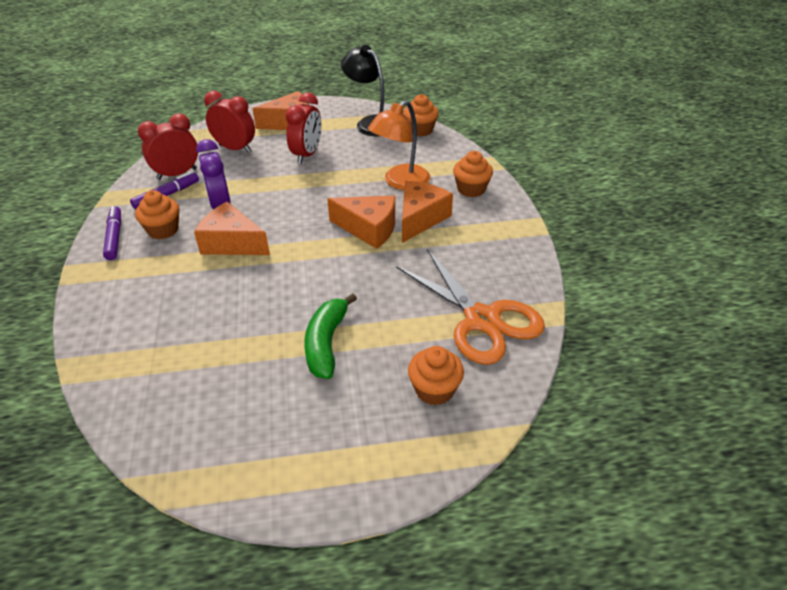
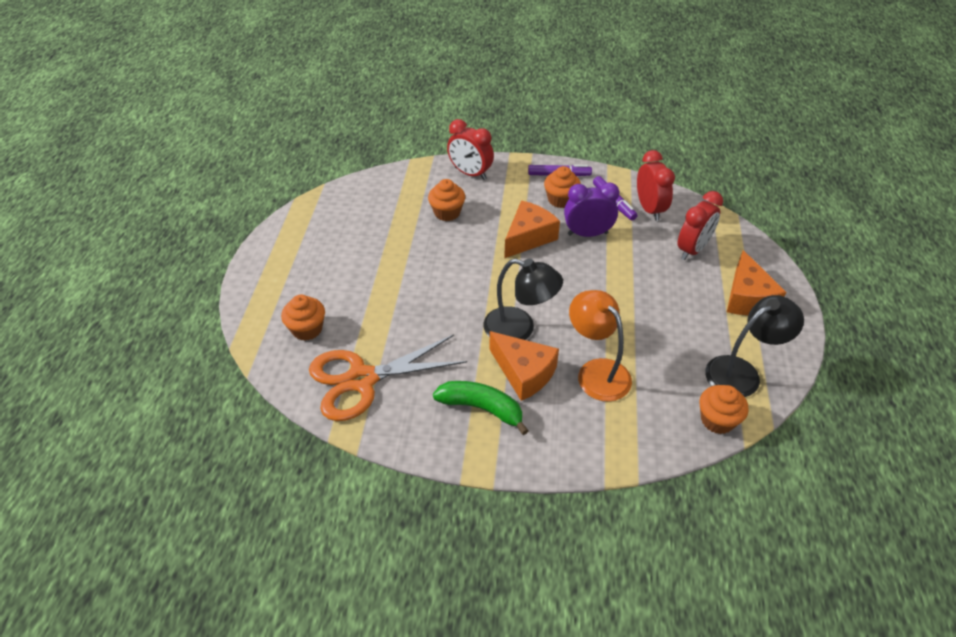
camera: 105 degrees right, 5 degrees up
(307, 155) = (671, 303): red clock -> red clock (470, 173)
(326, 343) = (384, 278): green banana -> green banana (482, 408)
(369, 229) = (519, 329): orange cheese -> black lamp
(471, 189) = (566, 434): orange cupcake -> orange cupcake (447, 212)

